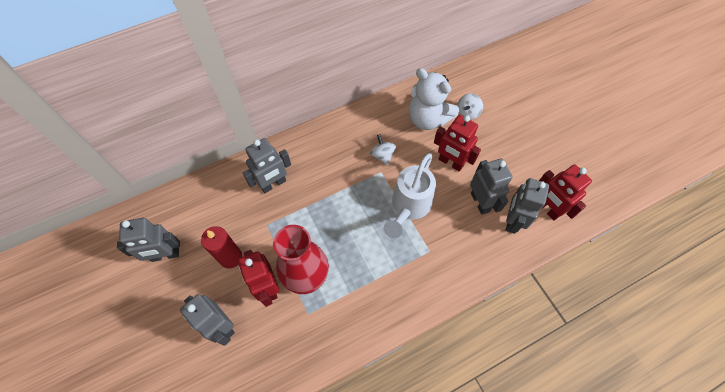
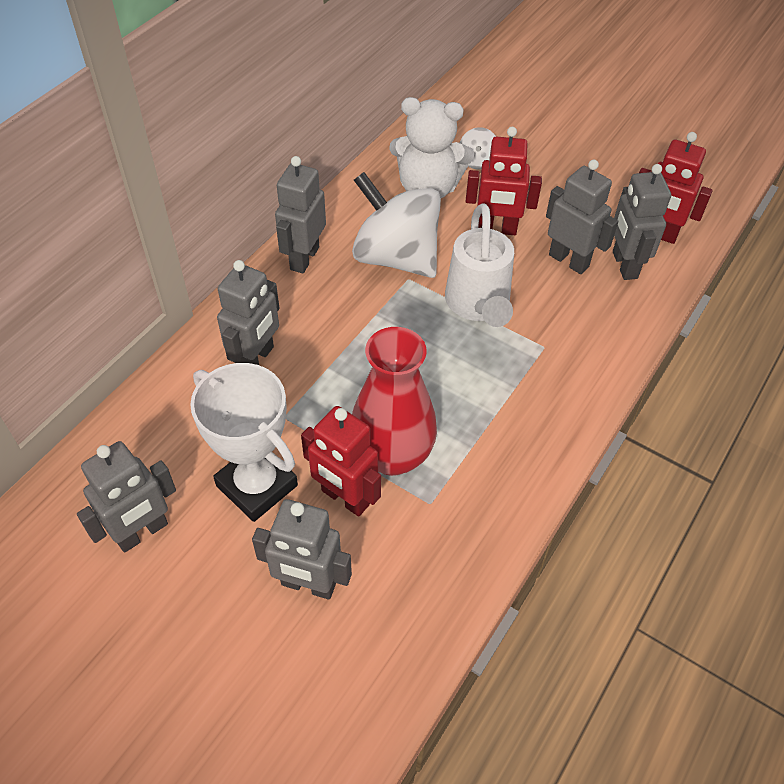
camera: 30 degrees left, 10 degrees down
(231, 257) = (257, 485): red candle -> white trophy
(333, 134) = (304, 258): none -> grey robot
(382, 155) = (396, 257): white spinning top -> white spinning top, size x2.34

